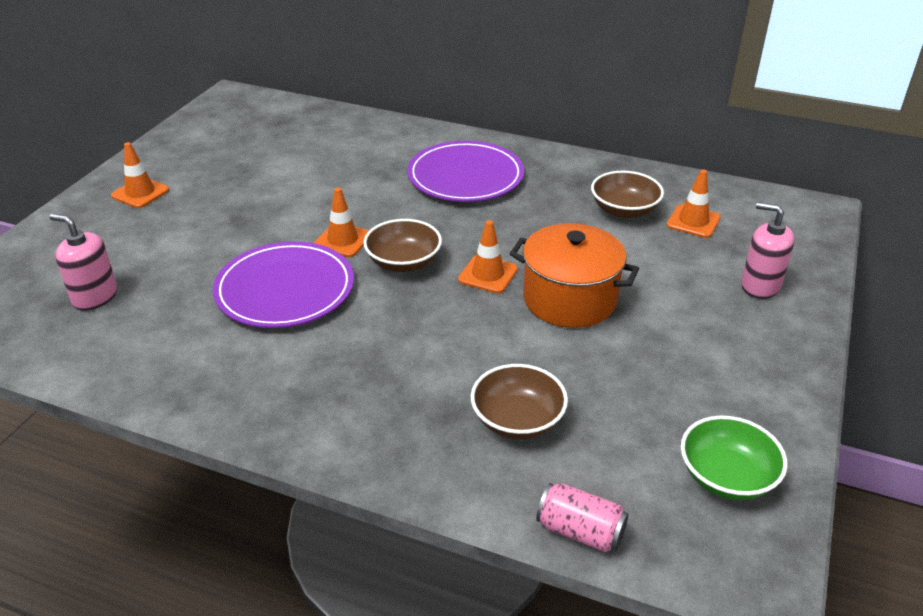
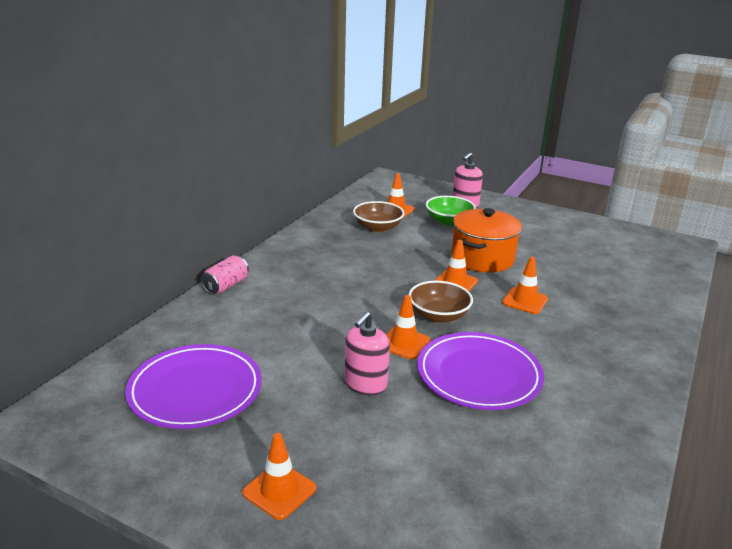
camera: 85 degrees left, 10 degrees down
(95, 297) = (499, 506): pink soap dispenser -> pink soap dispenser (365, 384)
(455, 333) = (525, 301): none -> orange traffic cone
(465, 177) = (312, 279): purple plate -> purple plate (195, 390)
(517, 420) = (604, 288): brown bowl -> none
(580, 531) = (680, 280): pink can -> pink can (226, 286)
(726, 476) = (624, 239): green bowl -> green bowl (449, 221)

